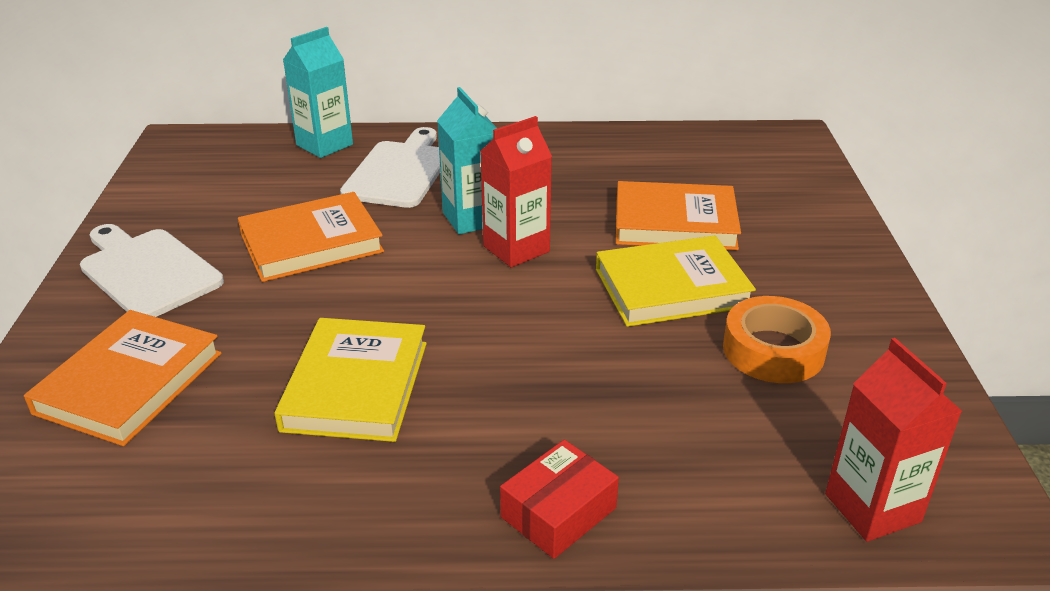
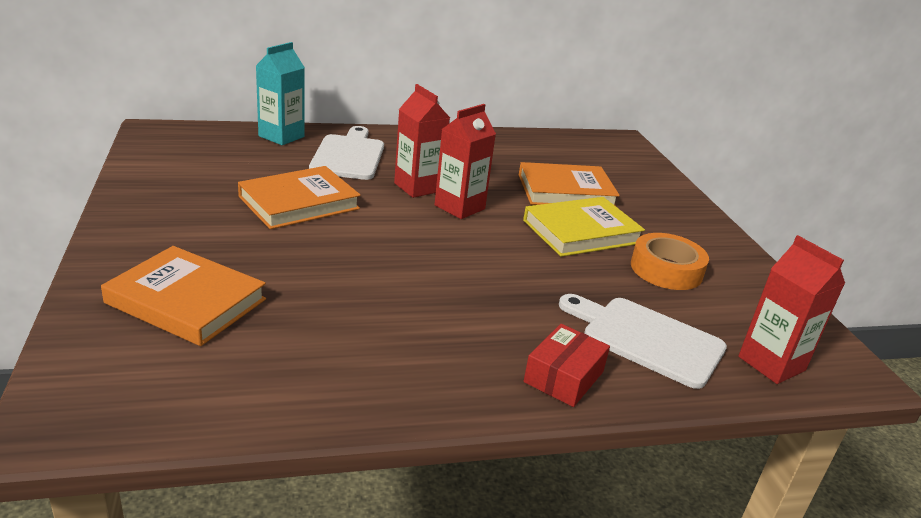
camera: 15 degrees left, 5 degrees down
(129, 383) = (186, 301): orange book -> orange book turned 75 degrees counterclockwise
(147, 271) = (169, 222): white cutting board -> white cutting board (646, 339)
(355, 385) = (375, 299): yellow book -> none
(472, 218) = (418, 187): turquoise carton -> red carton

